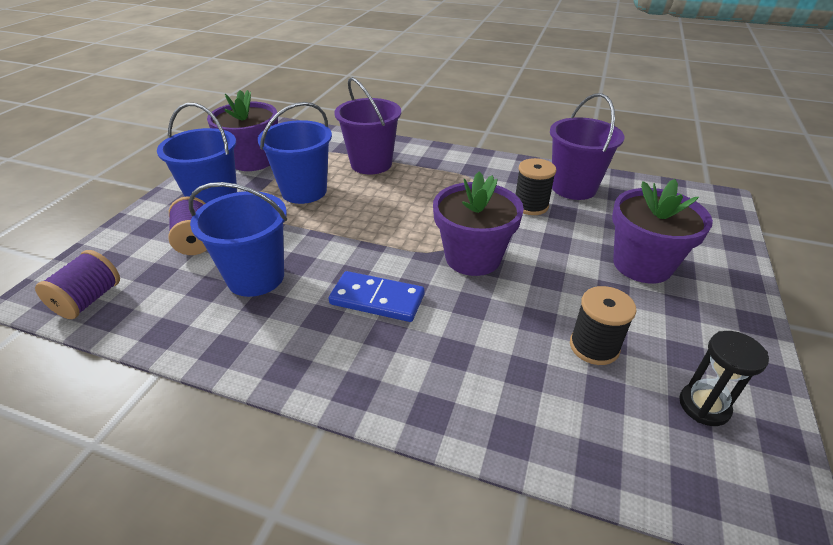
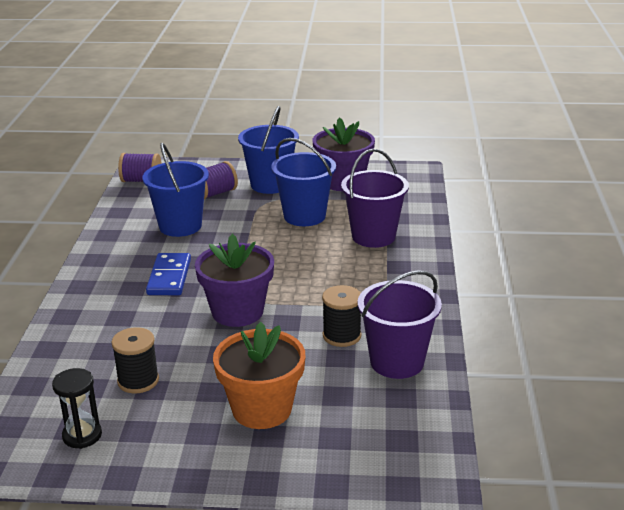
camera: 75 degrees right, 10 degrees down
(642, 265) = (262, 409): purple flower pot -> orange flower pot

